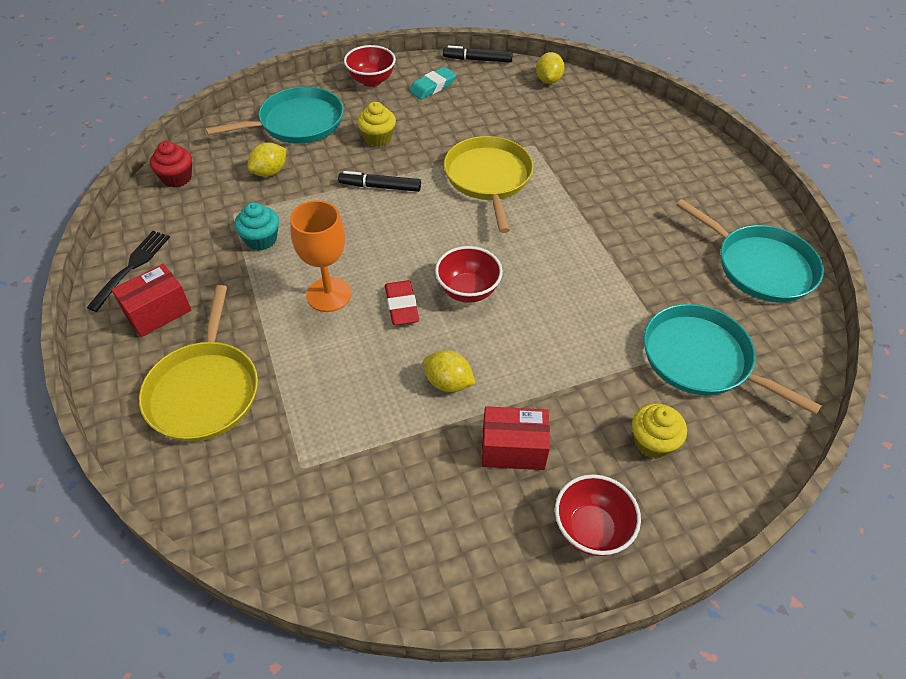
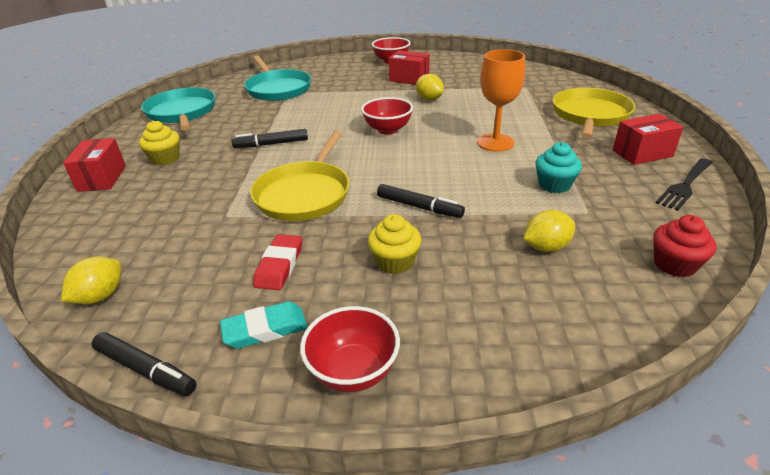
camera: 155 degrees left, 15 degrees down
(297, 123) = (503, 312): turquoise pan -> none
(401, 306) = (441, 130): red eraser -> red eraser (279, 265)
(583, 234) = (271, 144): none -> black marker
(652, 442) = (338, 73): yellow cupcake -> yellow cupcake (165, 158)
(690, 154) = (102, 178): none -> red box

